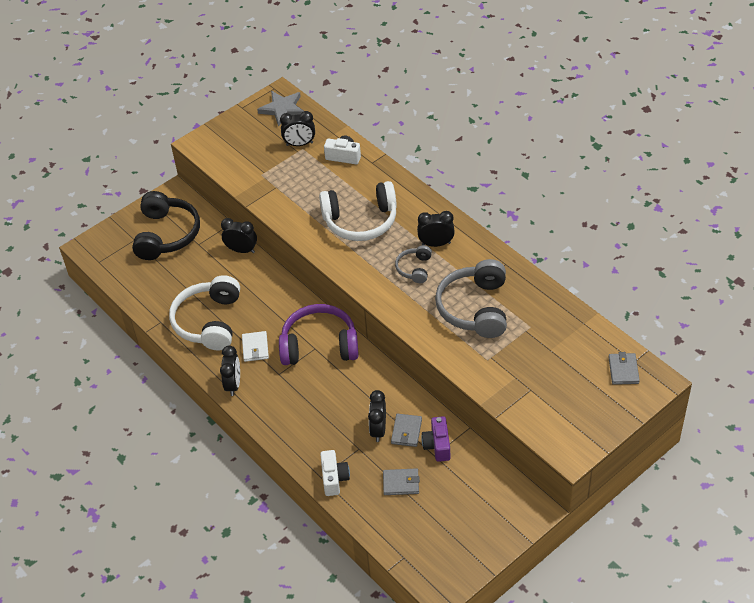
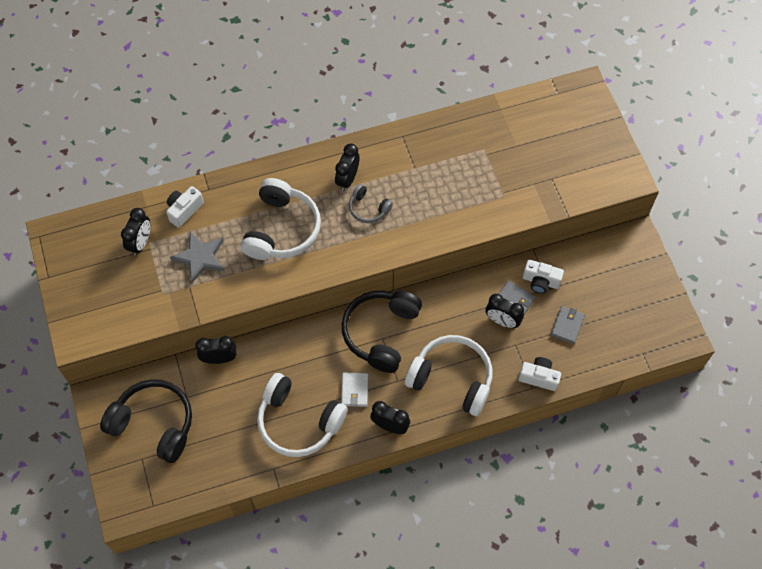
camera: 70 degrees left, 15 degrees up
(241, 250) = (219, 358): black clock -> black clock turned 45 degrees clockwise
(255, 348) = (354, 390): white wallet -> white wallet turned 75 degrees clockwise
(282, 109) = (77, 239): grey star -> grey star (200, 257)
(299, 412) = (451, 379): none -> white headphones
(319, 345) = (381, 333): purple headphones -> black headphones
(437, 445) = (540, 281): purple camera -> white camera
(475, 308) = (441, 181): grey headphones -> none
(623, 370) = (563, 104): grey wallet -> none

